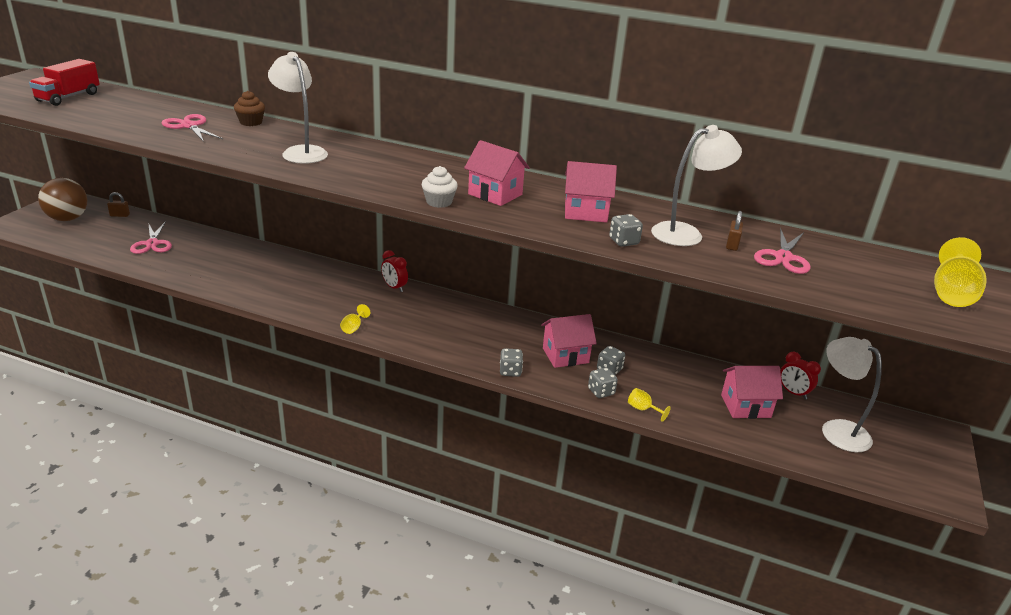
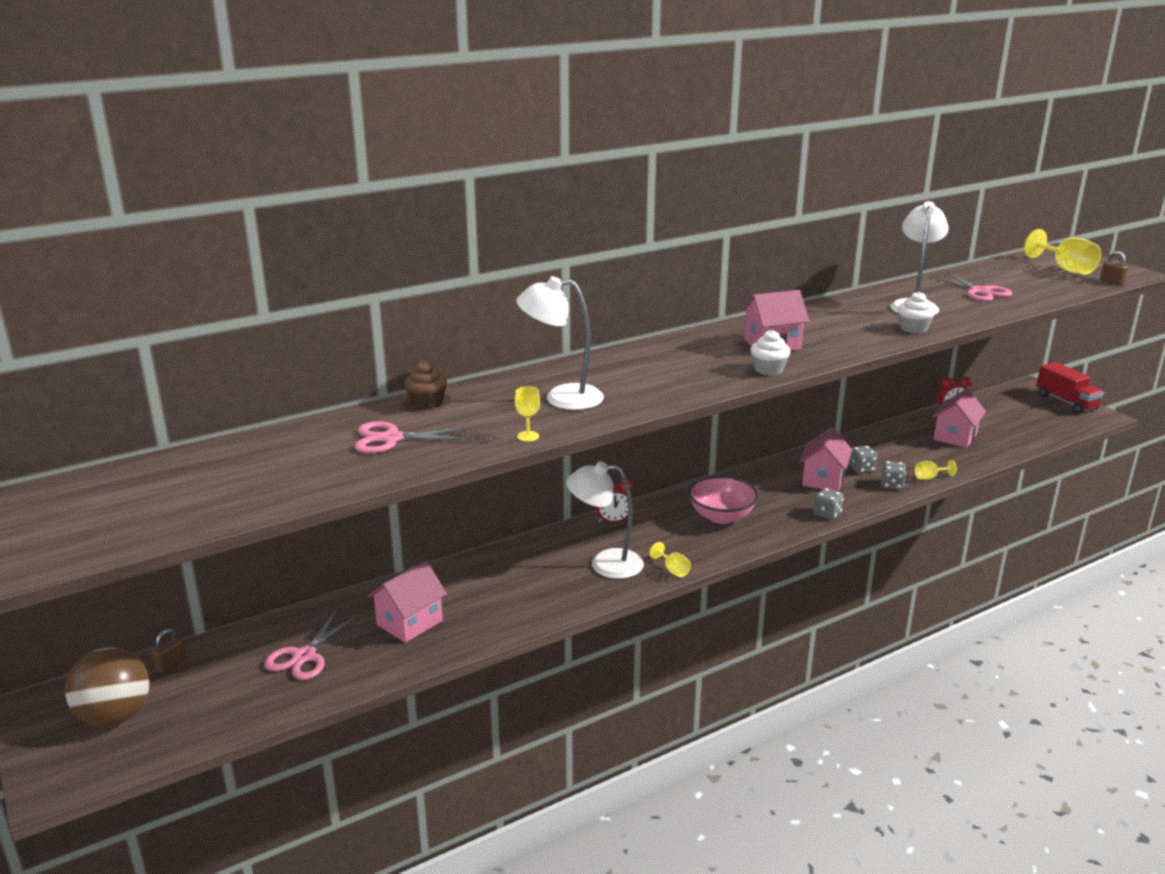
camera: 50 degrees left, 5 degrees down
(68, 97) = (142, 497): red truck -> red truck (1066, 402)
(152, 244) = (304, 656): pink scissors -> pink scissors turned 90 degrees clockwise
(228, 156) = (528, 436): none -> yellow goblet
(450, 326) = (721, 516): none -> pink bowl
(585, 212) = (844, 324): pink house -> pink house (409, 622)
(623, 242) = (913, 328): grey dice -> white cupcake
(732, 245) = (947, 299): brown padlock -> brown padlock (1112, 281)
(837, 429) = (1007, 418): white lamp -> white lamp (605, 563)

